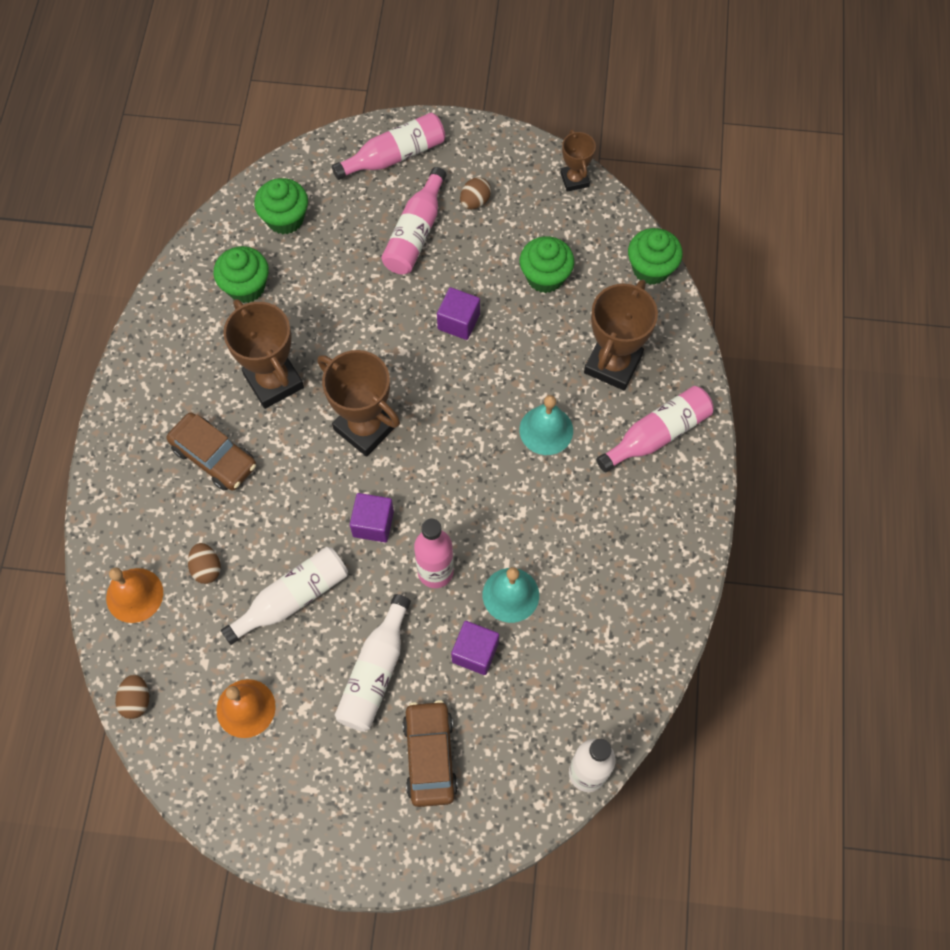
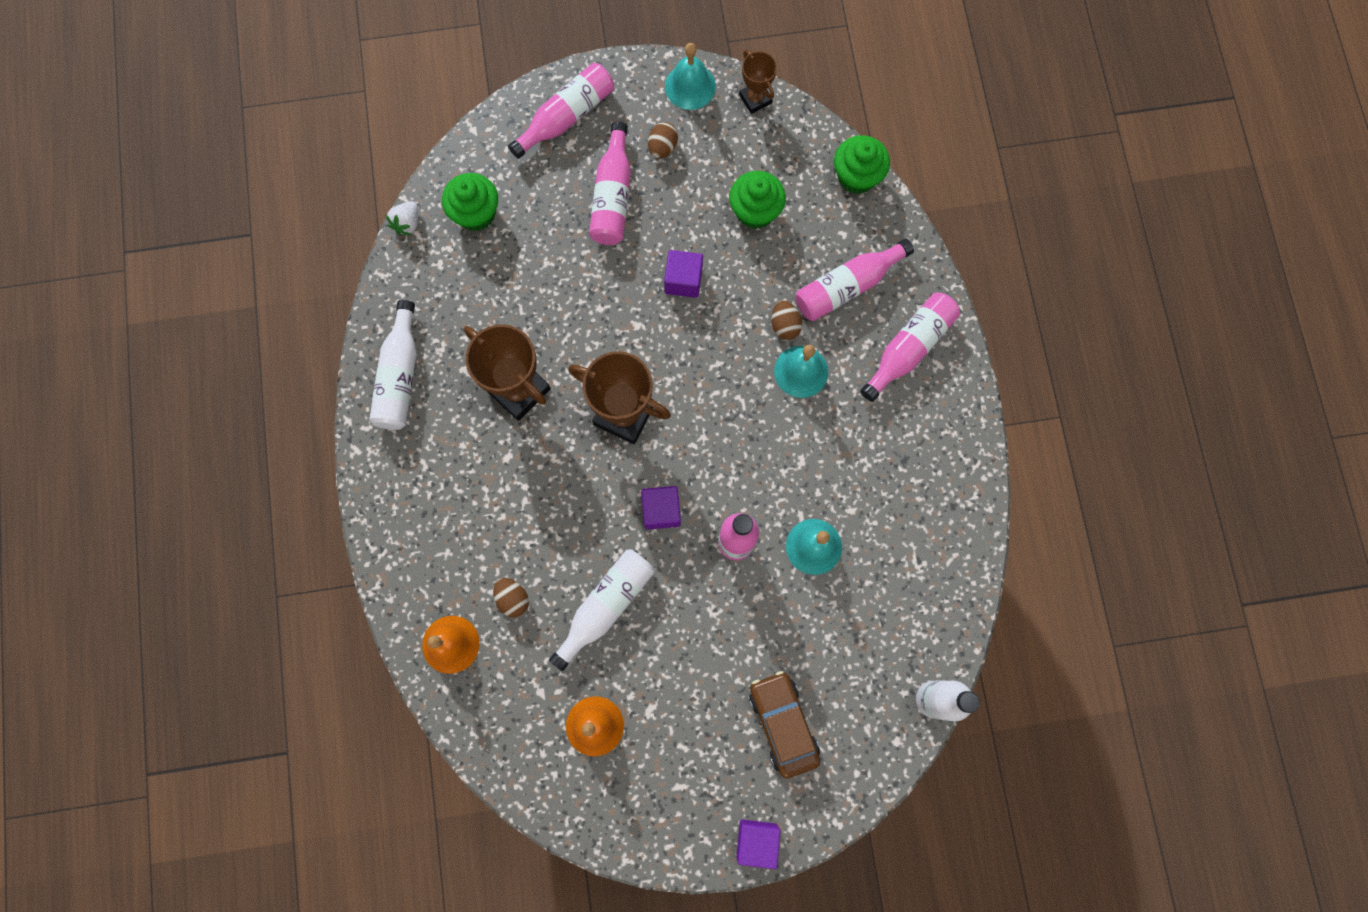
camera: 15 degrees left, 10 degrees up
(136, 700) = (487, 747): brown egg -> brown egg (784, 325)
(214, 457) = (484, 483): brown car -> none
(220, 213) = (407, 223): none -> white strawberry
(246, 287) = (459, 297): green cupcake -> none
(375, 672) = (707, 657): white bottle -> white bottle (400, 376)
(475, 652) = (796, 612): purple cube -> purple cube (756, 841)
(517, 155) = (690, 86): none -> turquoise bell
(613, 364) = (847, 286): brown trophy -> pink bottle

